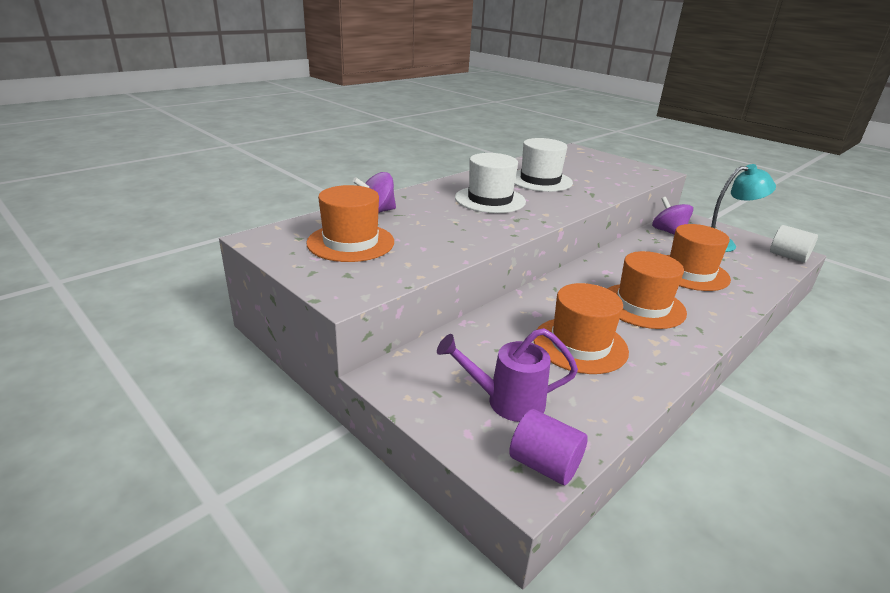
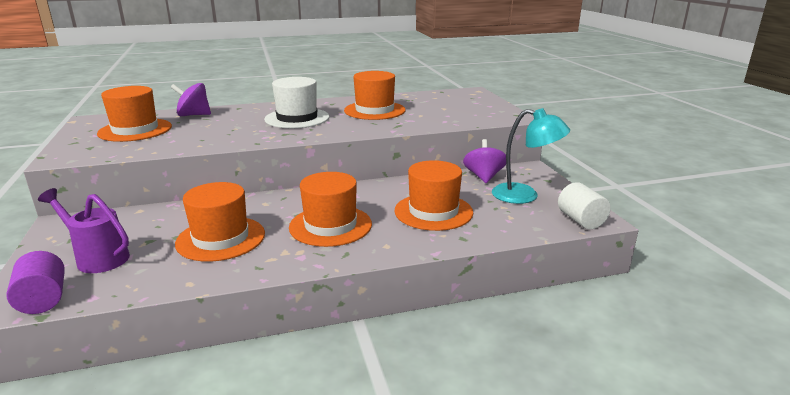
camera: 30 degrees right, 5 degrees down
(540, 180) = (374, 110): white hat -> orange hat

